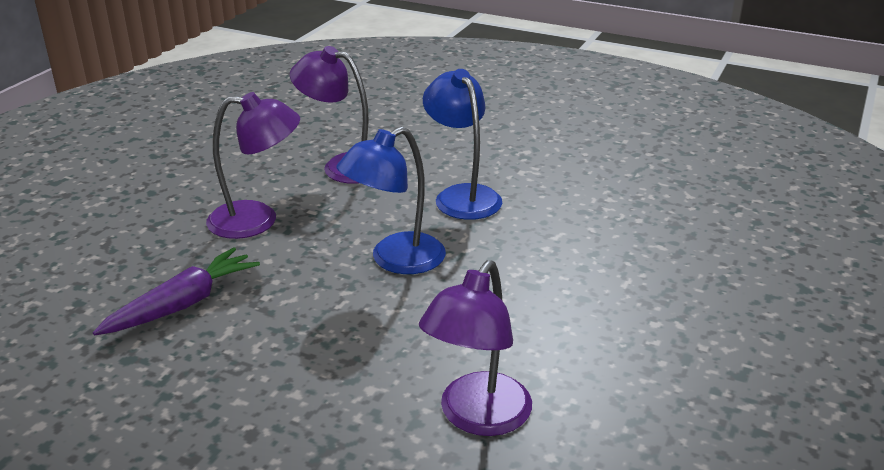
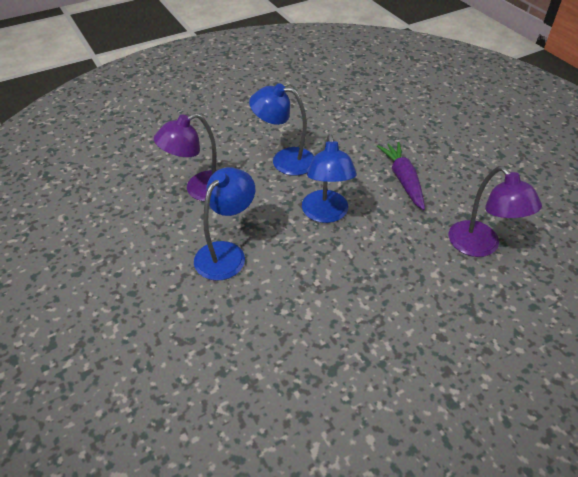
camera: 55 degrees left, 15 degrees up
(182, 304) = (293, 324): purple carrot -> purple carrot (403, 180)
(257, 220) = (226, 253): purple lamp -> blue lamp

